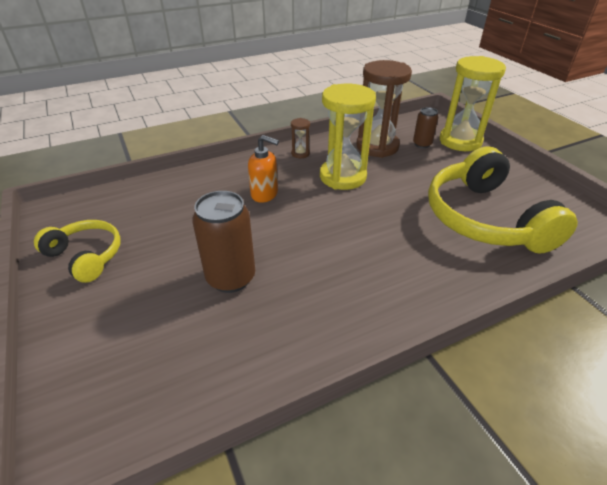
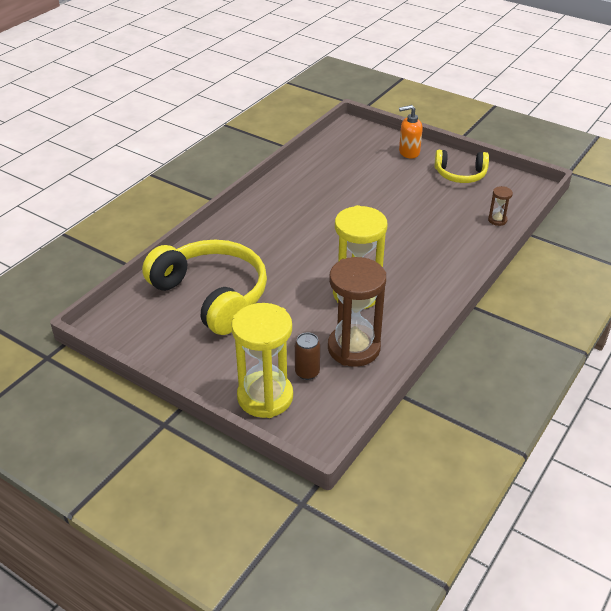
camera: 150 degrees right, 0 degrees up
(231, 278) = (361, 194): brown can -> none
(265, 194) = (404, 252): orange soap dispenser -> orange soap dispenser (408, 152)
(300, 153) = (421, 306): brown hourglass -> brown hourglass (497, 220)

